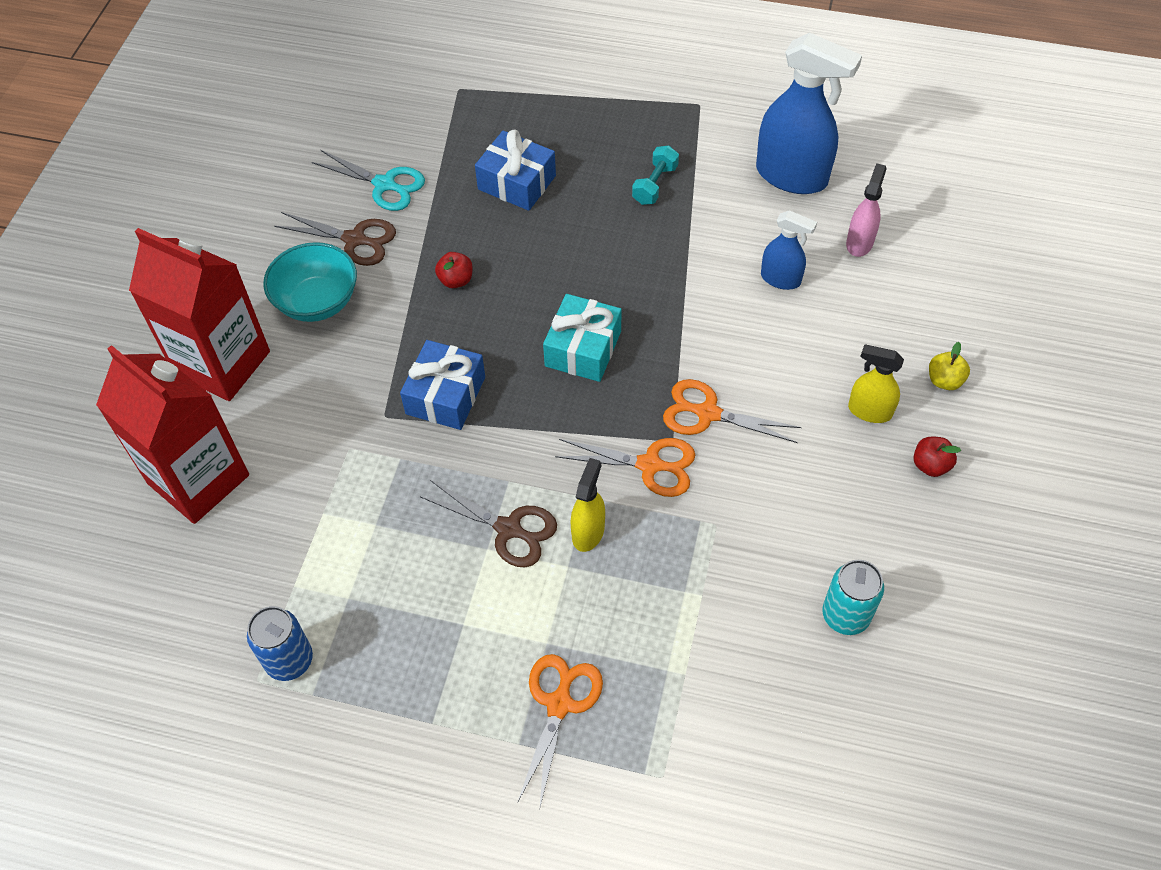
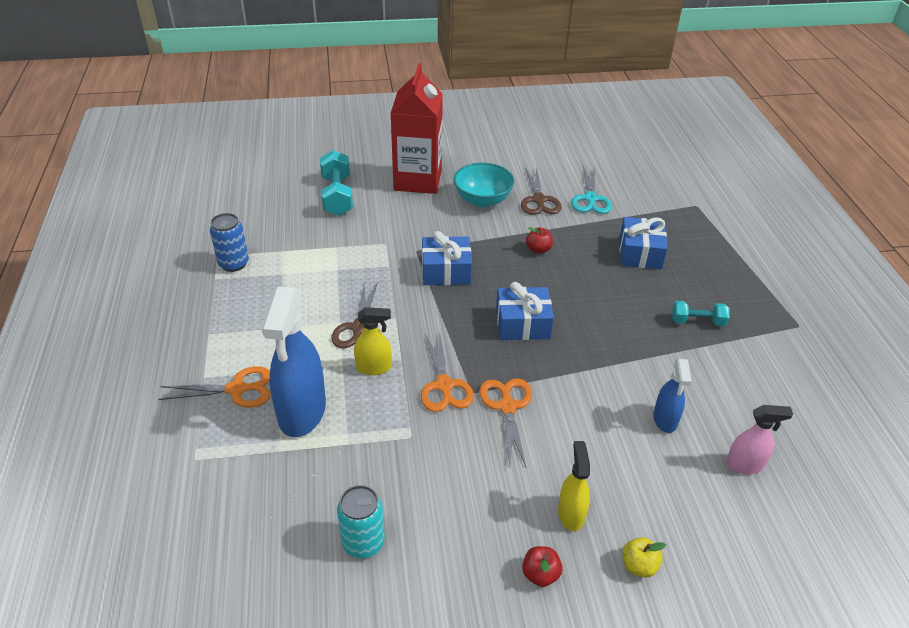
camera: 65 degrees right, 15 degrees down
(198, 479) = (337, 196): red carton -> turquoise dumbbell
(583, 349) = (522, 324): turquoise gift -> blue gift
(792, 176) = (777, 401): blue spray bottle -> blue spray bottle (302, 412)

